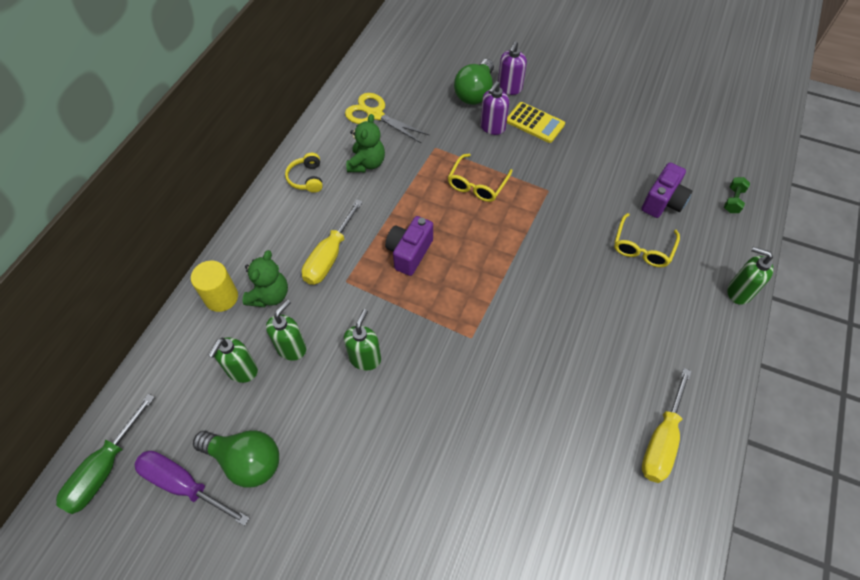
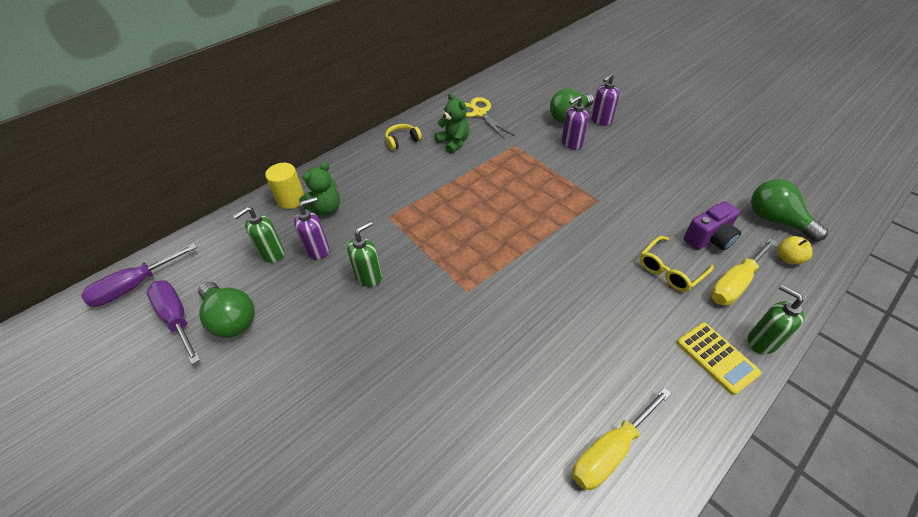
camera: 25 degrees right, 10 degrees down
(104, 469) = (134, 286): green screwdriver -> purple screwdriver
(291, 348) = (318, 250): green soap dispenser -> purple soap dispenser
(307, 178) = (402, 141): yellow headphones -> yellow headphones turned 45 degrees clockwise
(329, 256) = (386, 196): yellow screwdriver -> yellow screwdriver (734, 283)
(367, 163) = (453, 142): green teddy bear -> green teddy bear turned 75 degrees counterclockwise
(409, 253) = (451, 212): purple camera -> none
(477, 184) = (536, 179): yellow glasses -> none
(535, 123) = (611, 149): yellow calculator -> yellow calculator (716, 358)
(710, 162) = (776, 220): none -> green light bulb
(733, 200) = (788, 258): green dumbbell -> yellow apple

